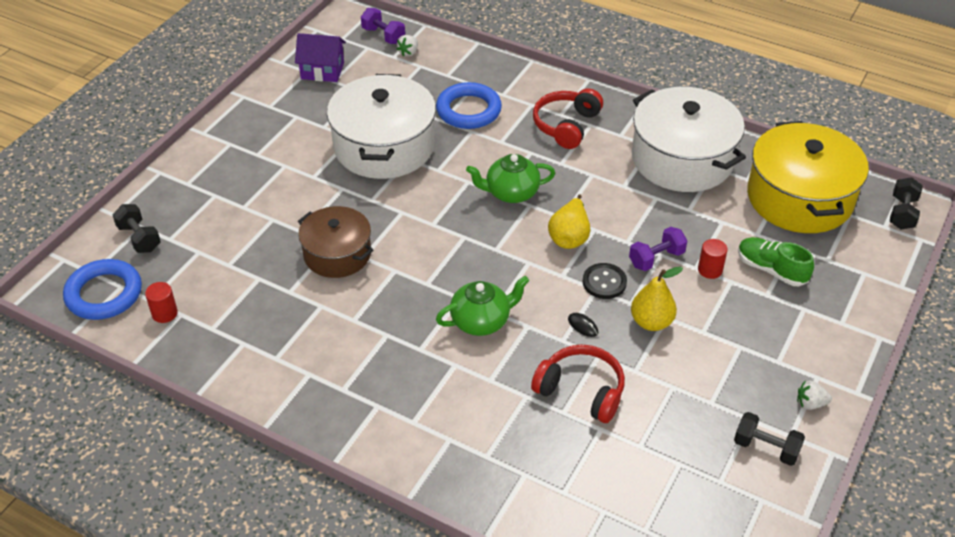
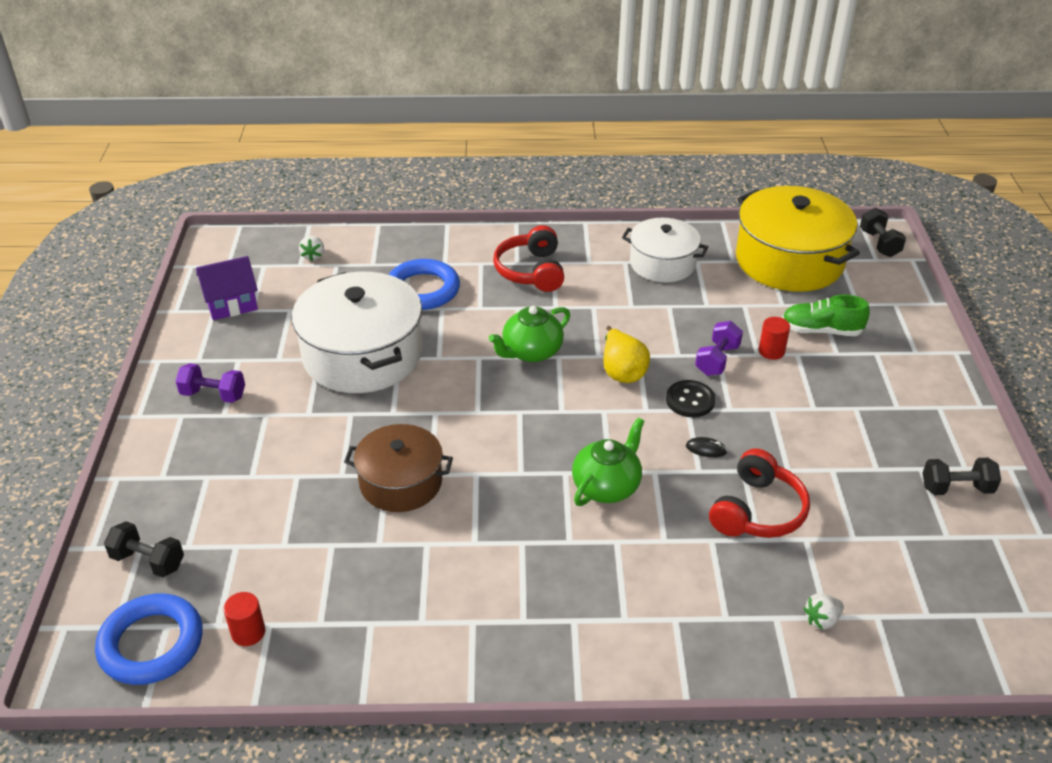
camera: 30 degrees left, 5 degrees down
(383, 36) = (272, 248): purple dumbbell -> purple dumbbell (213, 395)
(581, 391) = (757, 511): red headphones -> red headphones turned 120 degrees clockwise
(651, 322) = (763, 419): yellow pear -> none
(682, 159) = (662, 263): white pot -> white pot, size x0.61
(810, 403) = (955, 432): white strawberry -> white strawberry (821, 620)

